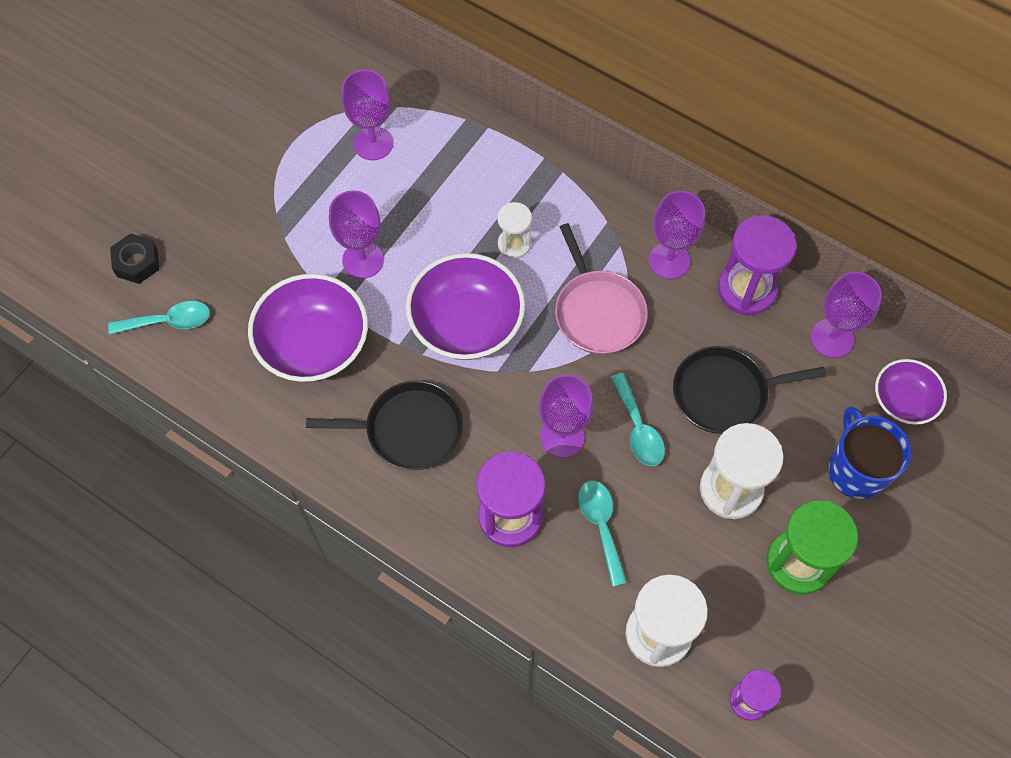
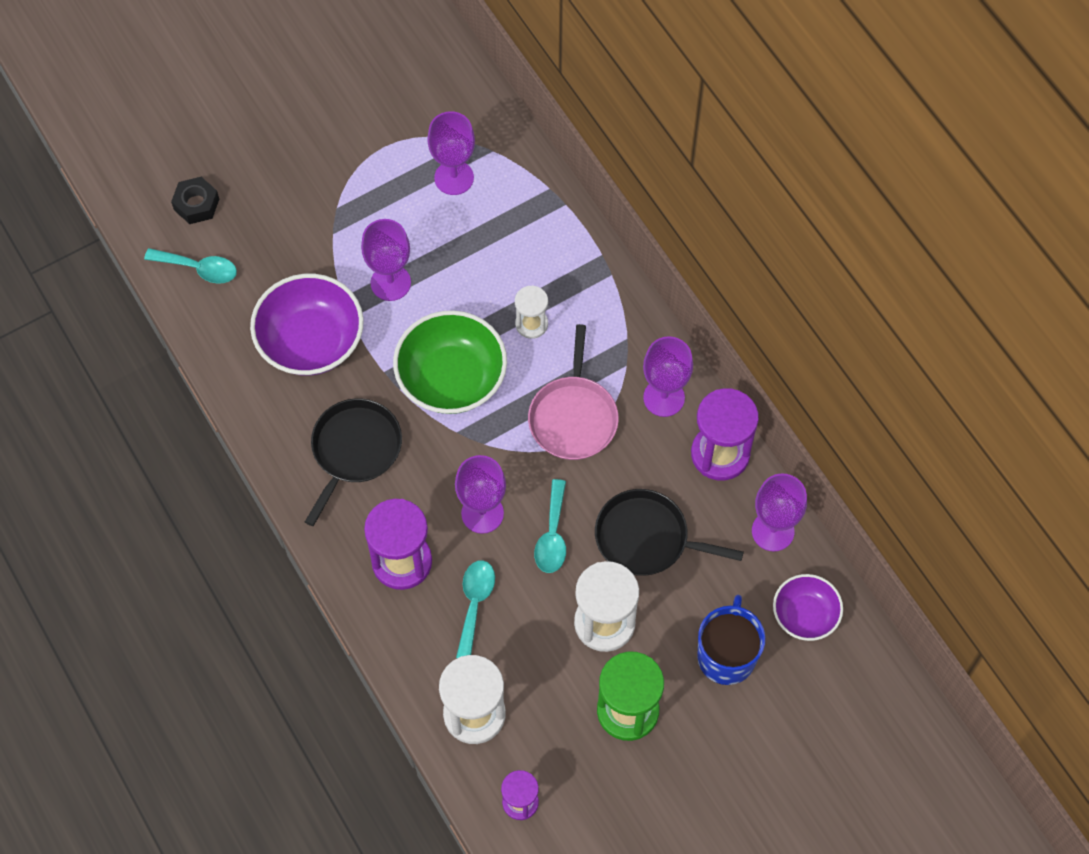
camera: 25 degrees right, 0 degrees up
(409, 429) = (354, 450): black pan -> black pan turned 90 degrees counterclockwise
(466, 324) = (451, 378): purple bowl -> green bowl

